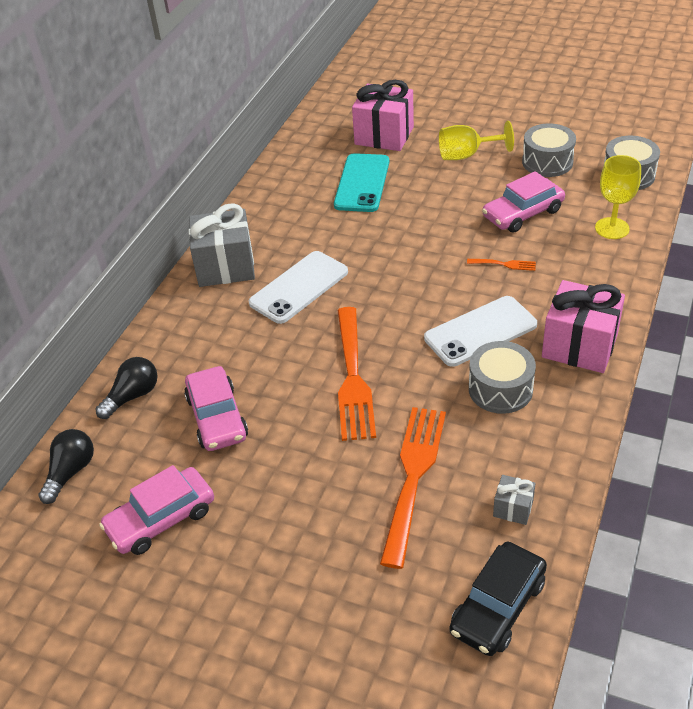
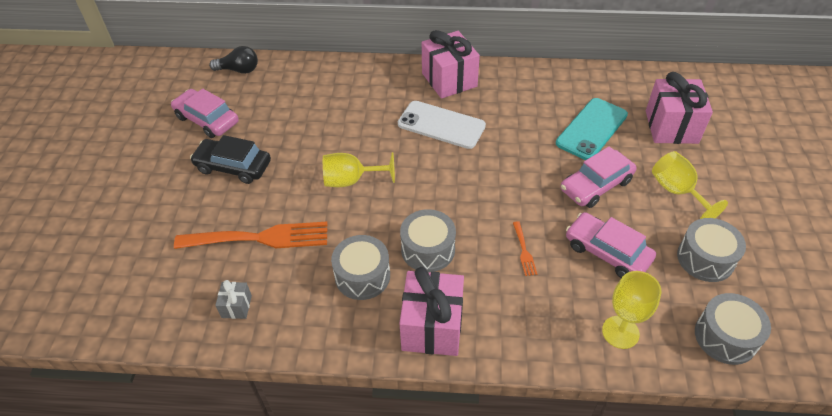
camera: 70 degrees right, 5 degrees up
(133, 396) = (307, 75): black light bulb -> none
(217, 417) = (296, 119): pink car -> pink car (596, 185)
(225, 266) = (449, 80): grey gift -> pink gift
(353, 378) = (351, 180): orange fork -> yellow goblet
(362, 183) = (591, 129): turquoise phone -> turquoise phone turned 45 degrees counterclockwise
(480, 331) = (428, 249): white phone -> grey drum
(498, 606) = (146, 312): black car -> black car (233, 167)

